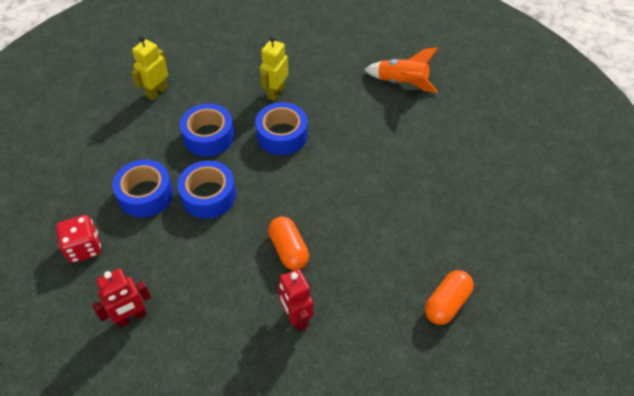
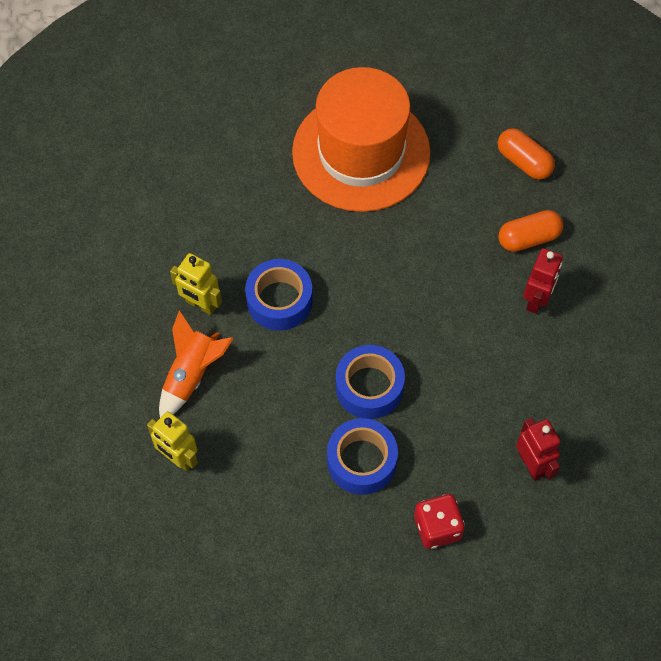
camera: 85 degrees left, 10 degrees up
(209, 136) = (271, 388): blue tape -> none
(289, 250) = (452, 302): orange capsule -> orange capsule (528, 238)
(296, 318) = (537, 300): red robot -> red robot turned 45 degrees counterclockwise
(402, 83) = (205, 156): orange rocket -> orange rocket (192, 375)
(427, 177) = (361, 152): none -> orange hat

